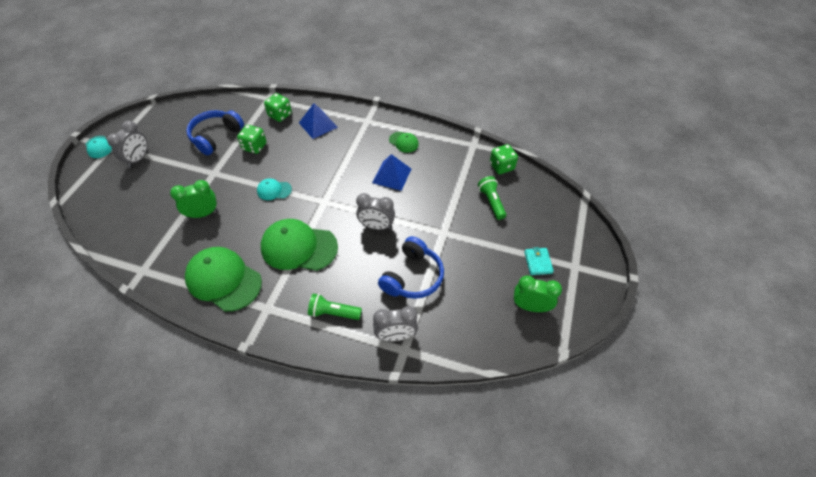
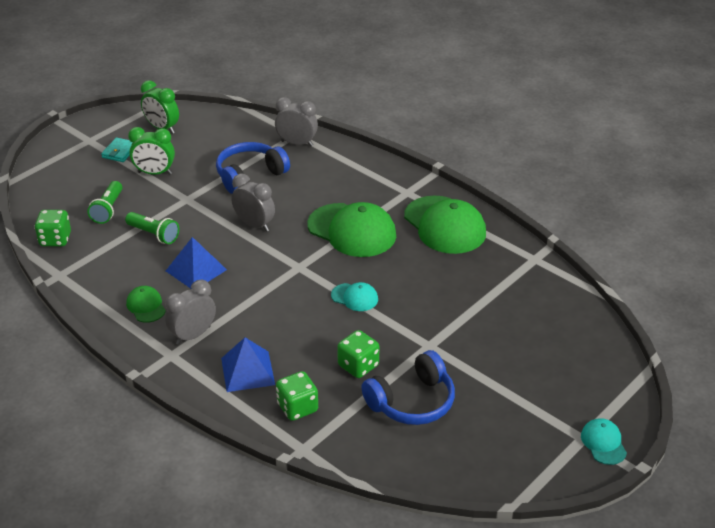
camera: 155 degrees left, 15 degrees down
(138, 159) = (538, 401): grey clock -> grey clock (193, 335)
(203, 214) = (454, 296): green clock -> green clock (154, 173)
(333, 313) = (344, 172): green flashlight -> green flashlight (153, 234)

